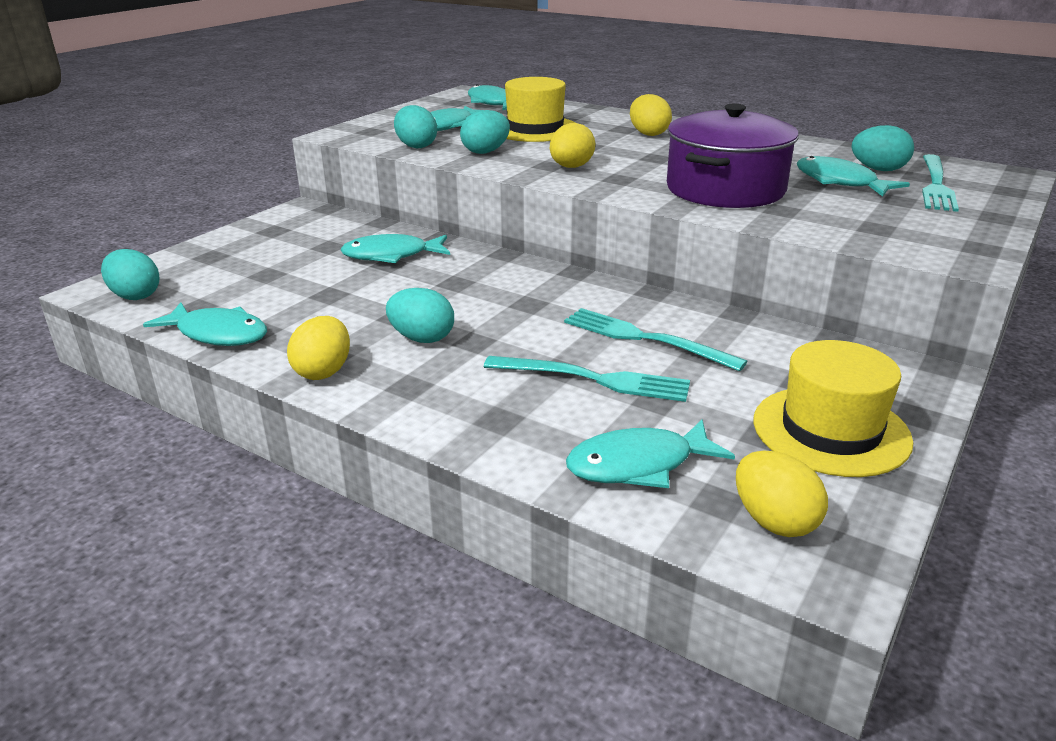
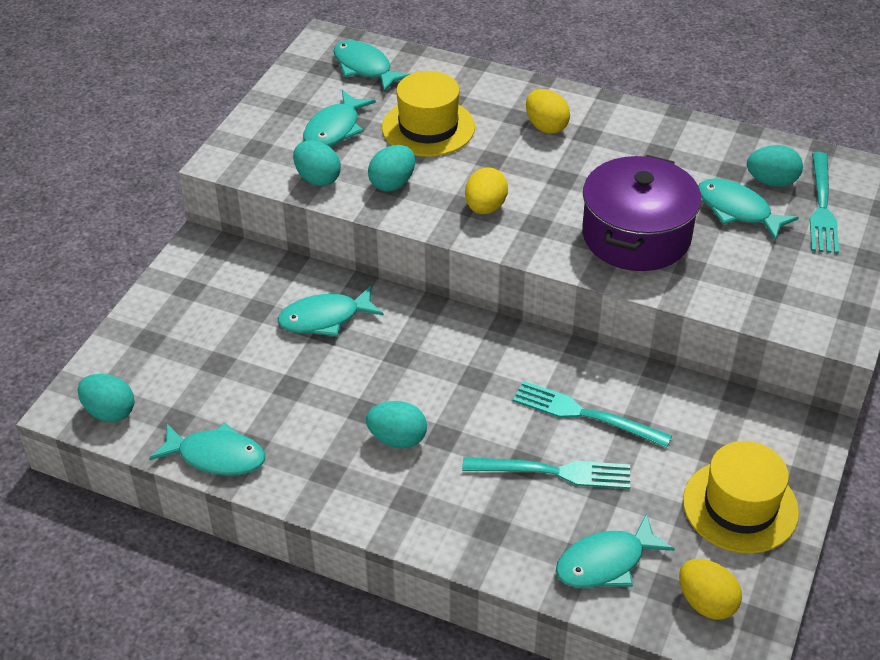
camera: 10 degrees left, 15 degrees up
(323, 371) = (330, 493): yellow egg -> none

